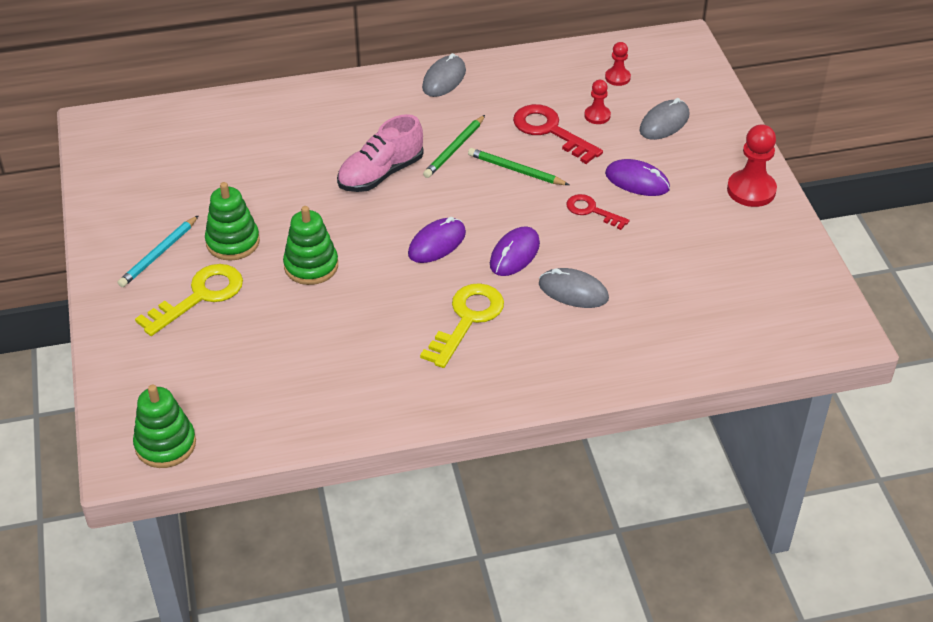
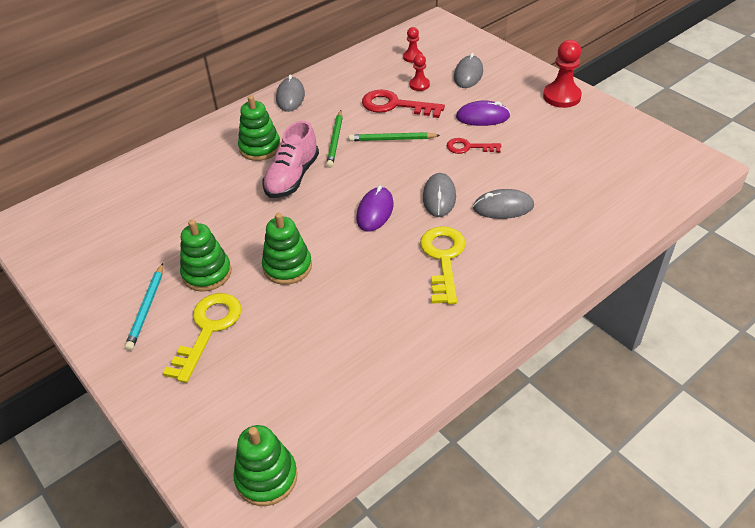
camera: 25 degrees left, 0 degrees up
(371, 128) = (260, 148): none -> green stacking toy
(514, 254) = (439, 197): purple mouse -> grey mouse

